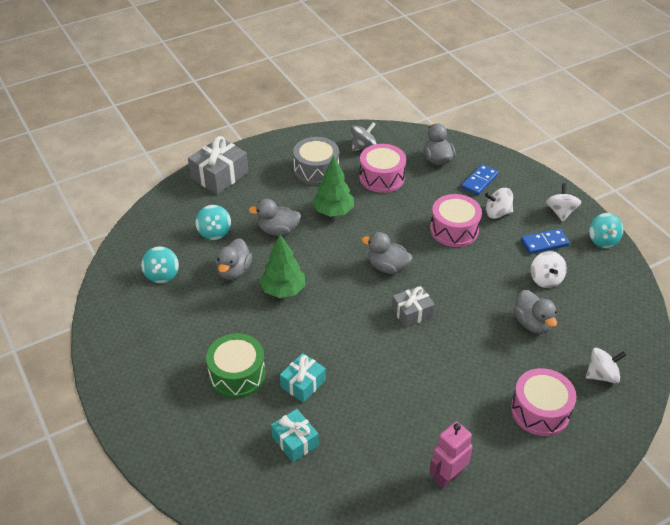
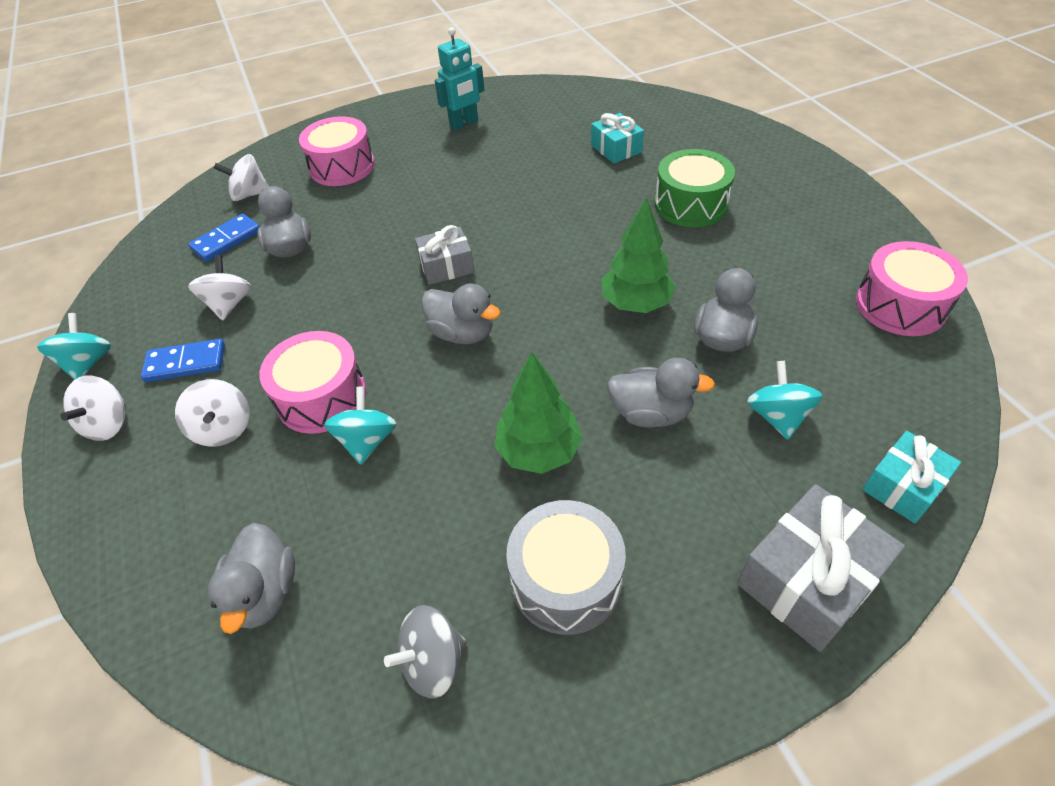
camera: 170 degrees left, 5 degrees up
(162, 274) = (848, 337): turquoise spinning top -> turquoise spinning top (367, 441)
(303, 383) = (606, 194): turquoise gift -> turquoise gift (903, 486)
(382, 177) = (415, 542): pink drum -> pink drum (900, 305)
(447, 477) = (464, 124): pink robot -> turquoise robot
(479, 181) = (209, 514): blue domino -> blue domino (227, 240)
(497, 213) = (223, 428): white spinning top -> white spinning top turned 60 degrees clockwise

